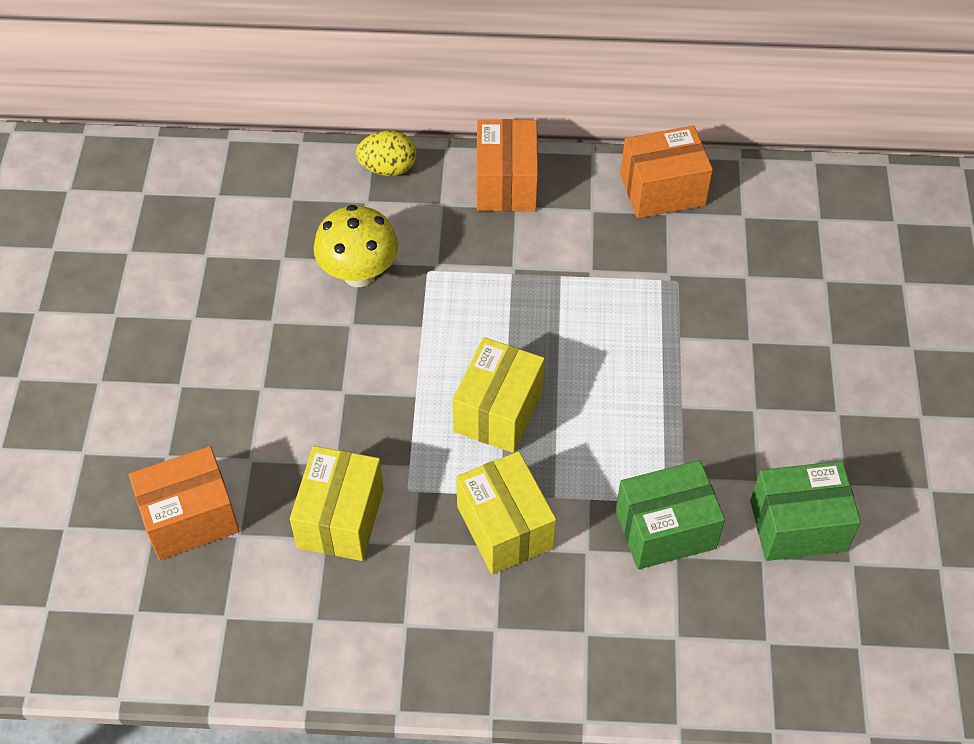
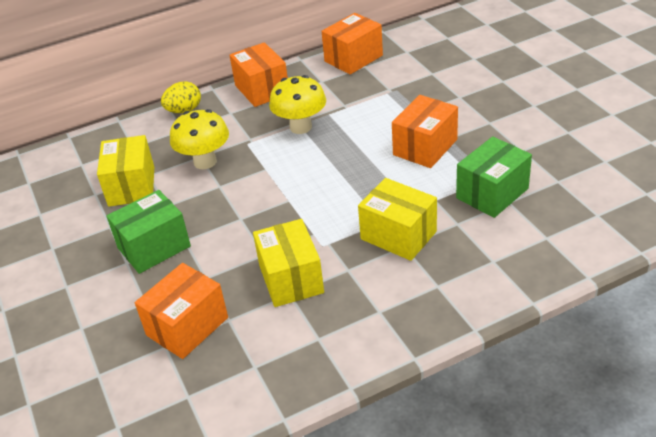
camera: 25 degrees left, 15 degrees down
(498, 411) = (346, 185): yellow box -> yellow box (131, 186)
(510, 279) = (300, 127): none -> yellow mushroom
(639, 404) = (425, 147): none -> orange box
(798, 526) = (561, 159): green box -> green box (154, 247)

